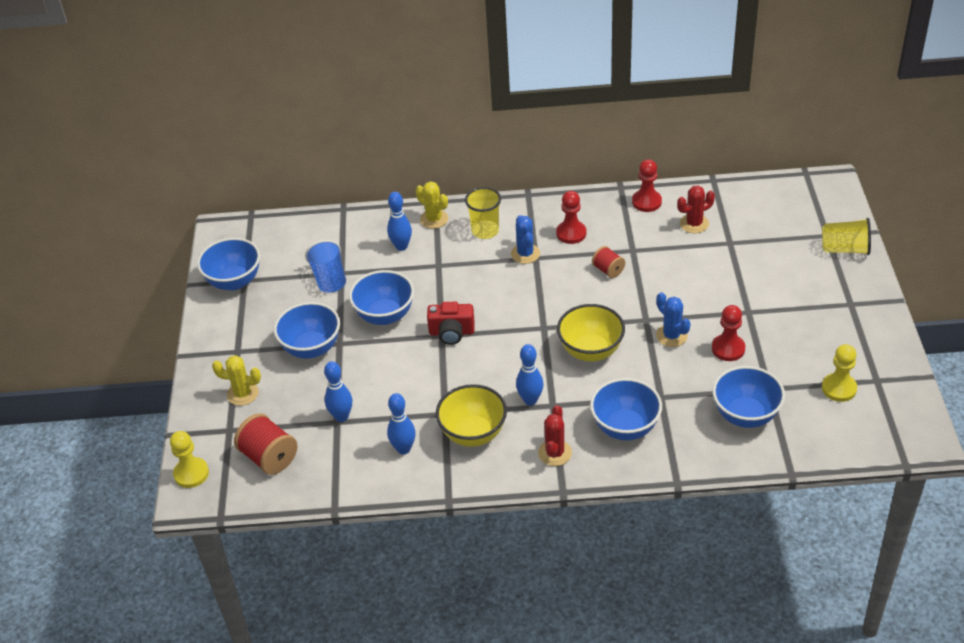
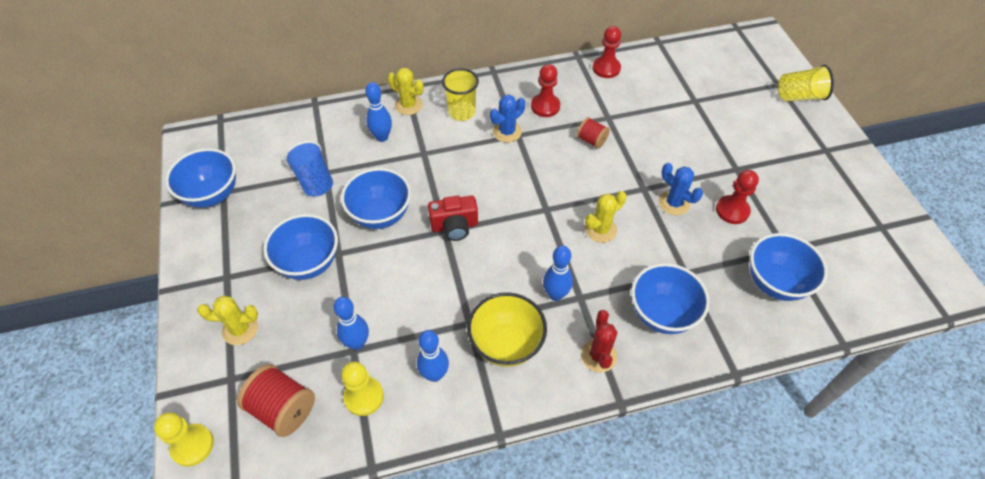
camera: 15 degrees left, 10 degrees up
(525, 254) = (507, 132): blue cactus -> blue cactus turned 75 degrees clockwise
(590, 351) = (600, 229): yellow bowl -> yellow cactus
(694, 224) = (656, 85): red cactus -> none
(839, 388) = (851, 240): yellow pawn -> yellow pawn (364, 397)

